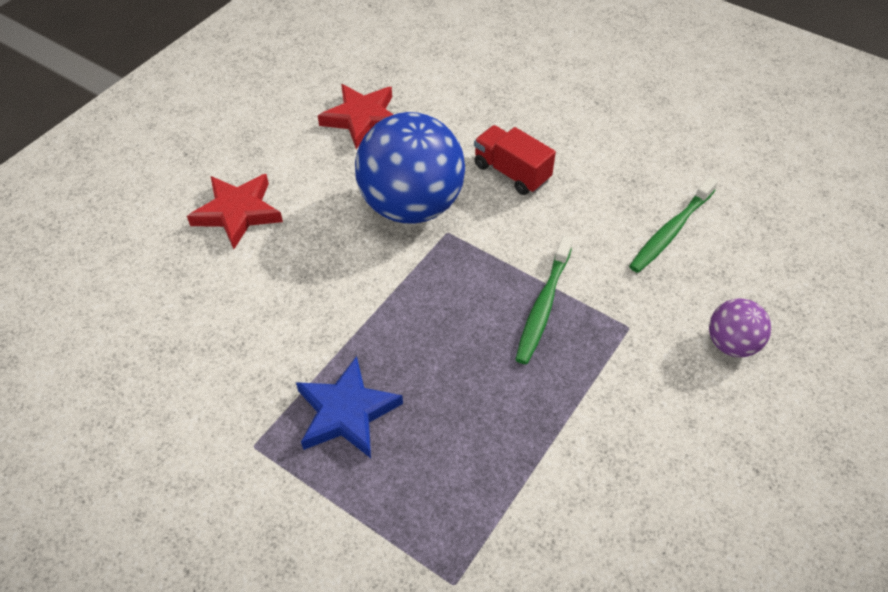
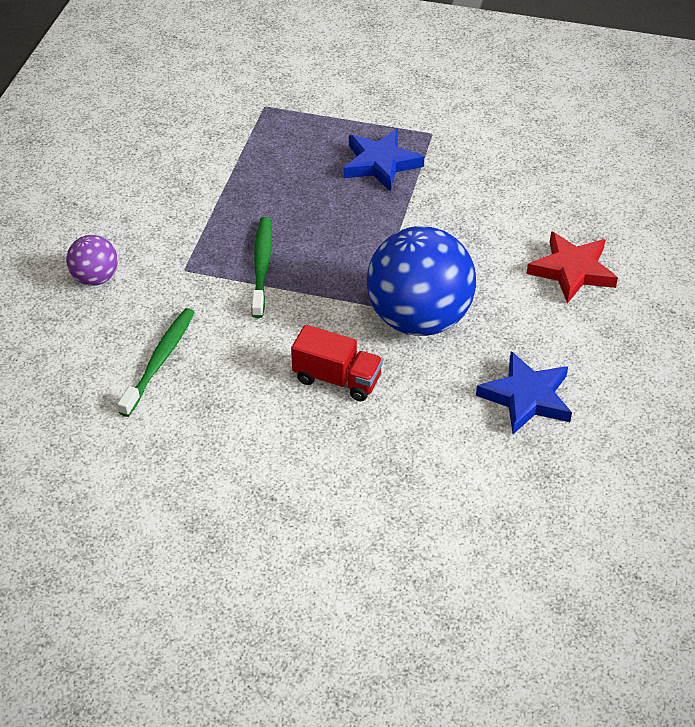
camera: 160 degrees right, 5 degrees down
(362, 118) = (526, 397): red star -> blue star

